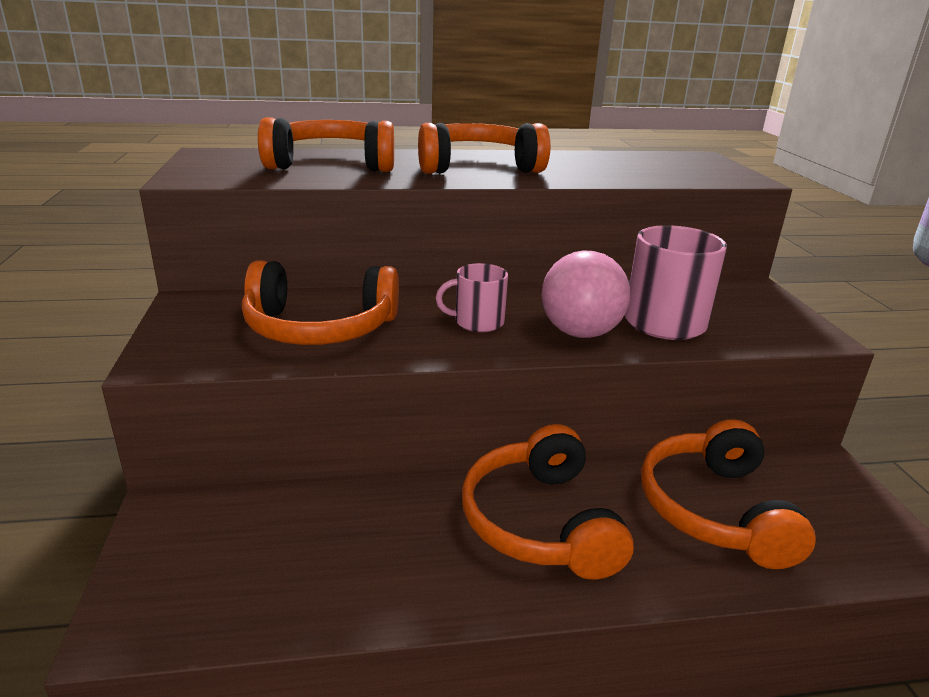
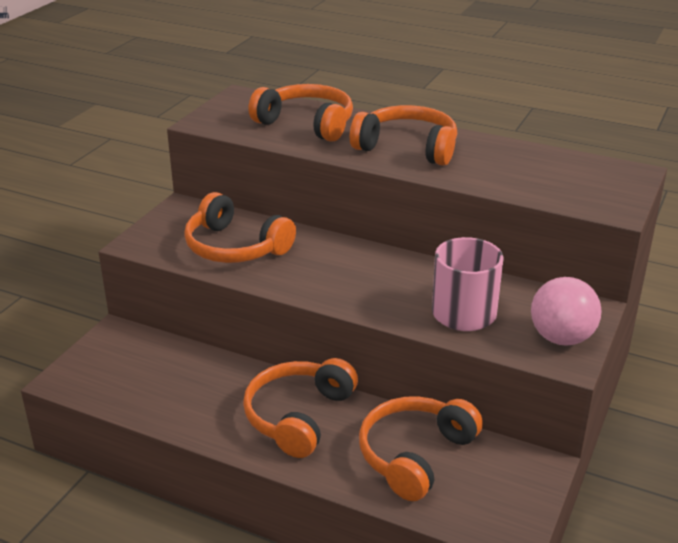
camera: 35 degrees right, 5 degrees up
(477, 322) = (333, 272): pink mug -> none
(580, 333) = (391, 302): pink ball -> pink ball (561, 338)

